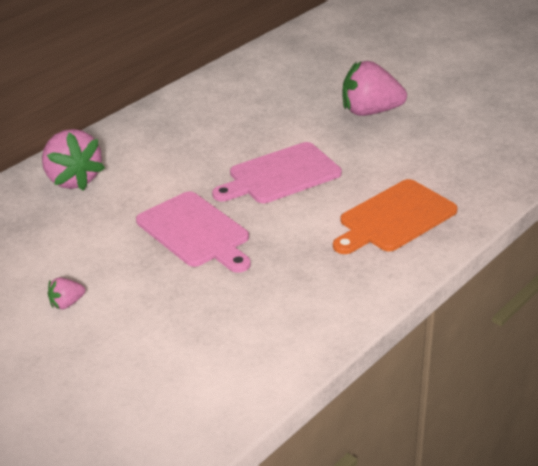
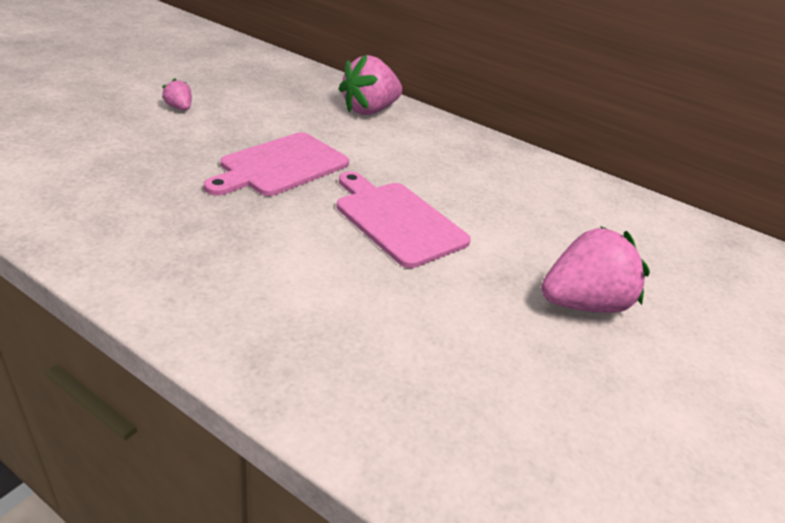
camera: 75 degrees right, 0 degrees up
(370, 112) = (582, 303): pink strawberry -> pink strawberry turned 75 degrees clockwise
(394, 218) = (303, 310): orange cutting board -> none

